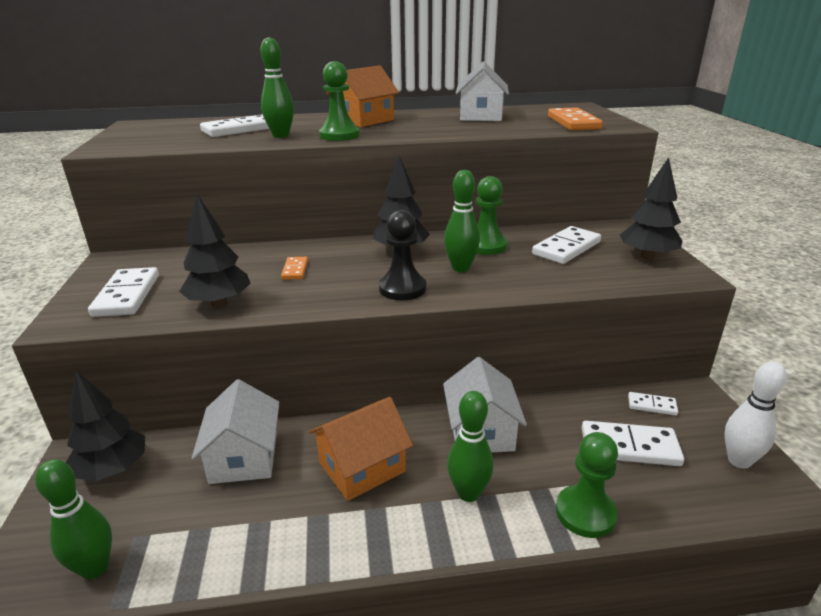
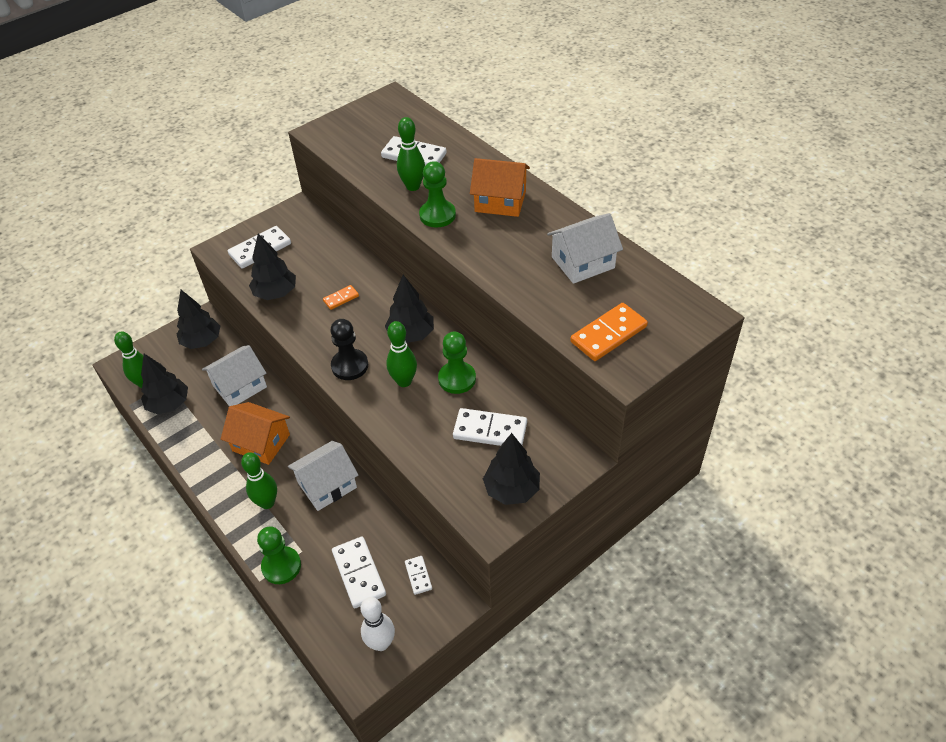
camera: 60 degrees right, 20 degrees up
(179, 548) = (169, 404): none -> black tree

